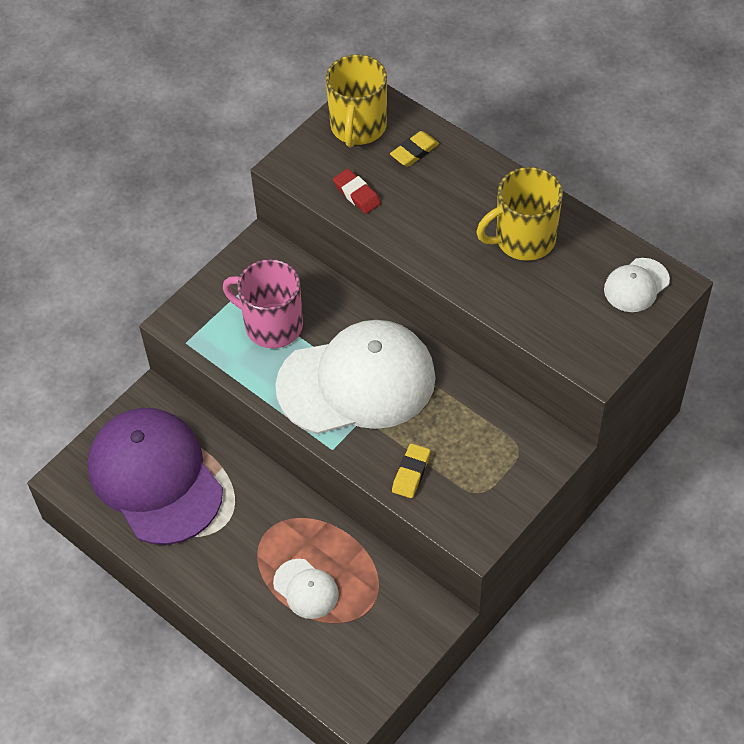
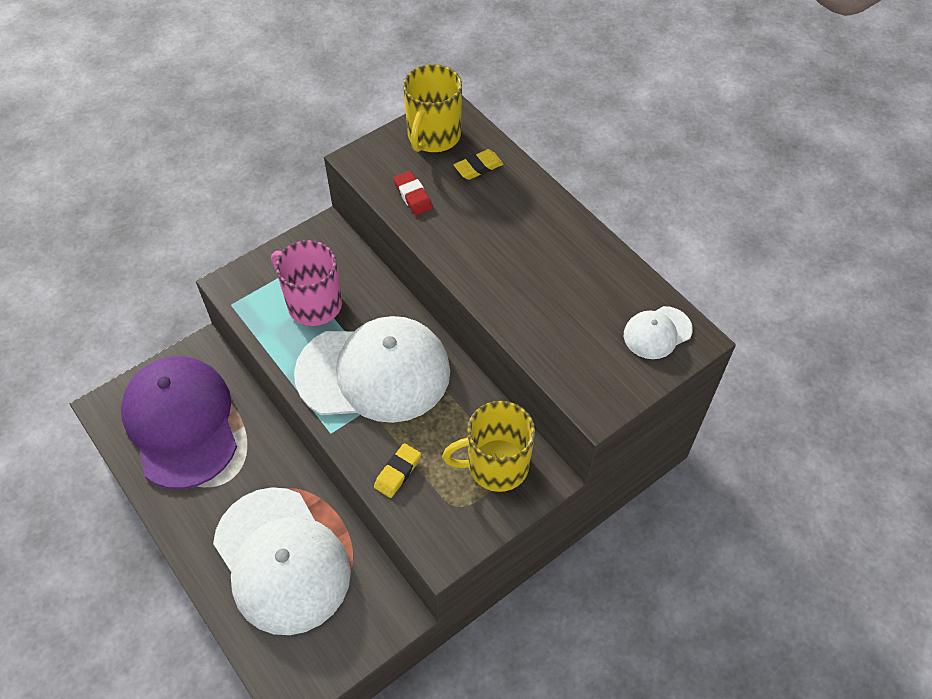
camera: 10 degrees right, 0 degrees up
(306, 589) = (282, 560): white cap -> white cap, size x2.31
(523, 239) = (558, 267): yellow mug -> yellow mug (496, 465)

